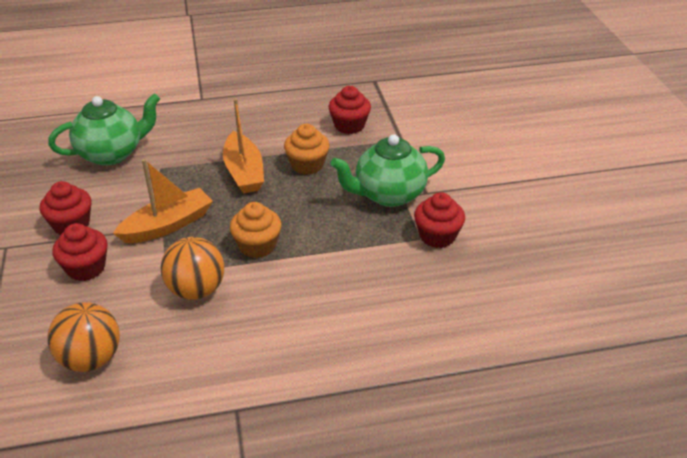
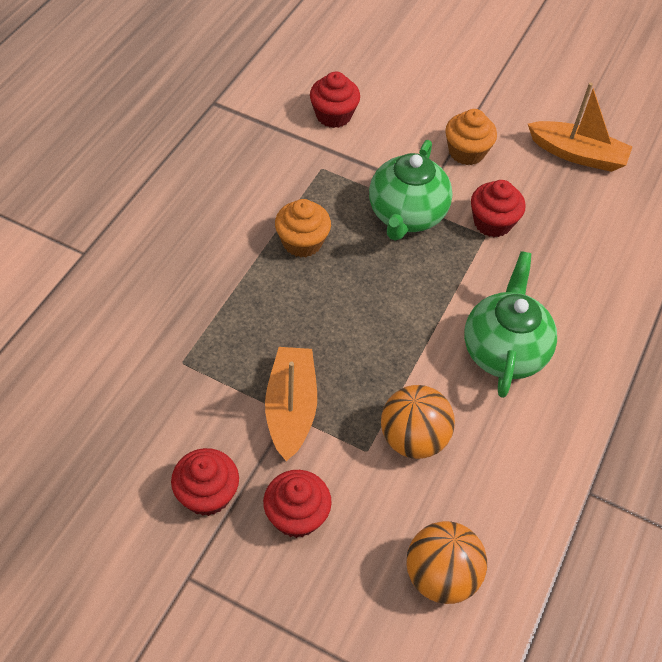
camera: 55 degrees left, 15 degrees up
(112, 153) = (106, 391): green teapot -> green teapot (503, 350)
(244, 172) = (263, 297): orange boat -> orange boat (577, 154)
(257, 246) = (390, 355): orange cupcake -> orange cupcake (466, 152)
(349, 125) = (270, 171): red cupcake -> red cupcake (333, 115)

